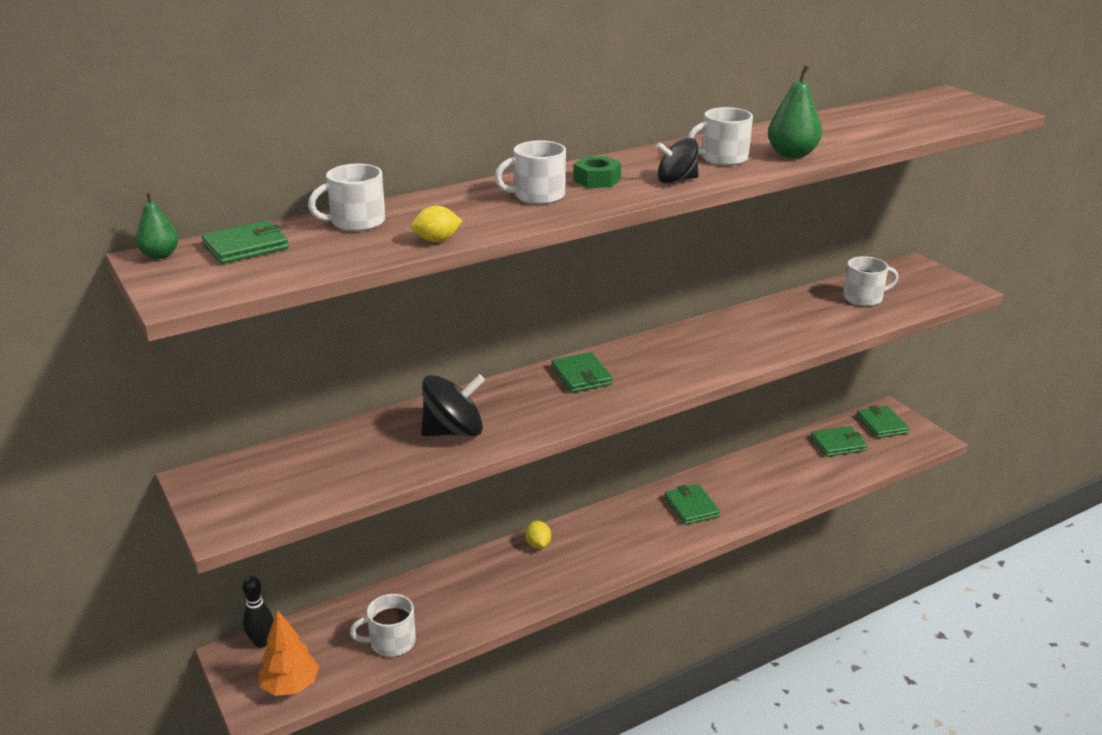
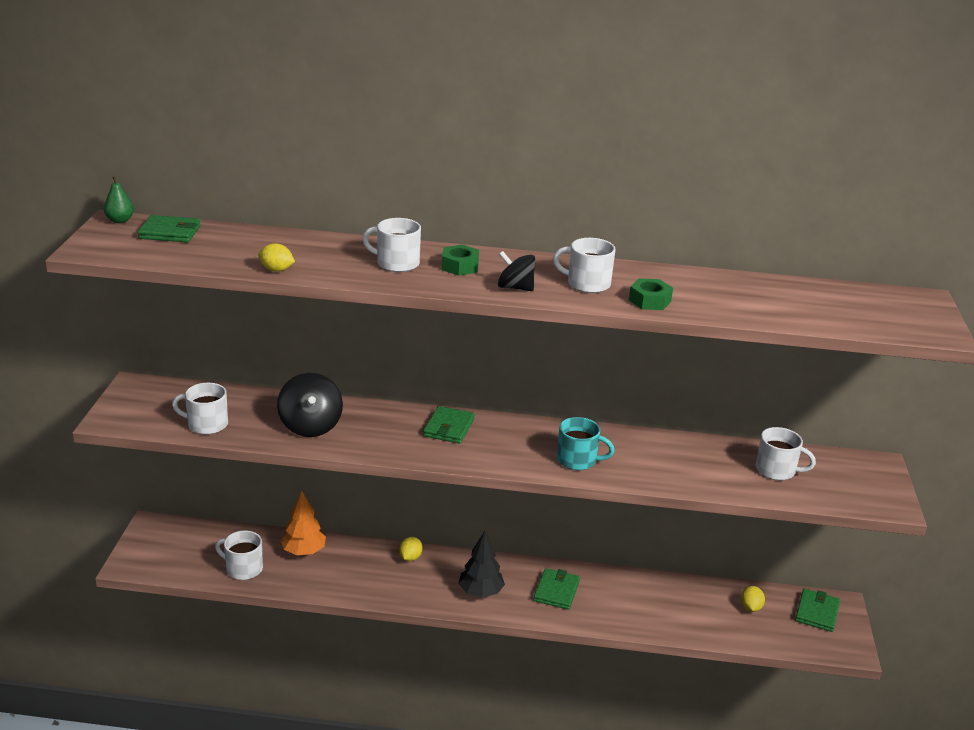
camera: 35 degrees right, 0 degrees up
(261, 642) = (174, 526): black bowling pin -> none
(290, 686) = (159, 561): orange tree -> orange tree (304, 551)
(356, 222) = (255, 239): white mug -> white mug (206, 424)
(454, 431) = (310, 426): black spinning top -> black spinning top turned 60 degrees clockwise
(634, 541) = (480, 592): none -> black tree
(722, 354) = (578, 460): none -> turquoise mug
(792, 154) = (649, 301): green pear -> green nut
(838, 444) = (750, 607): green wallet -> yellow lemon

